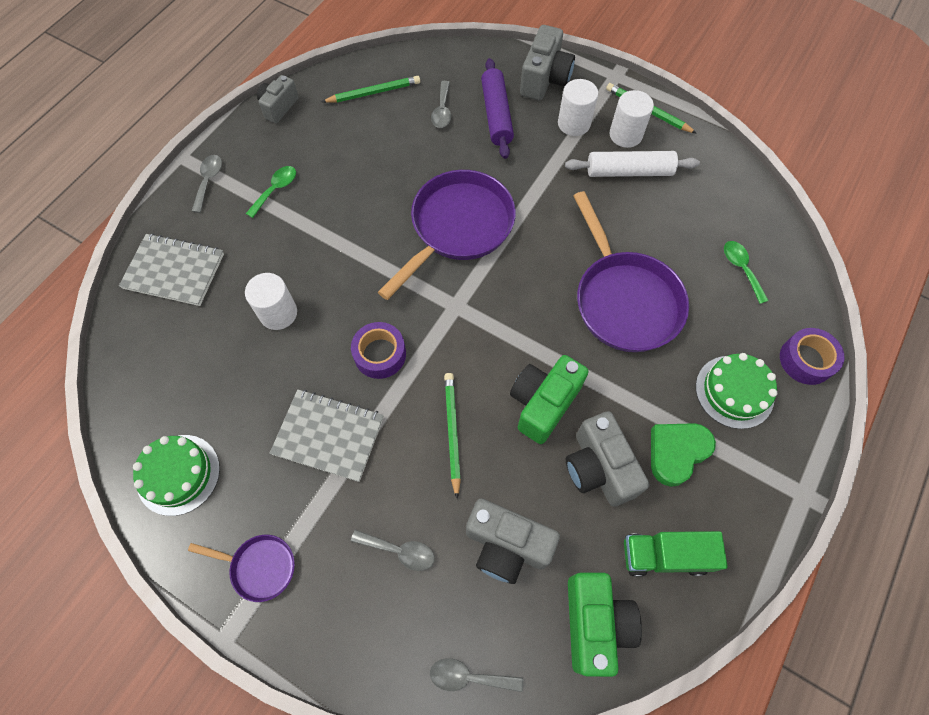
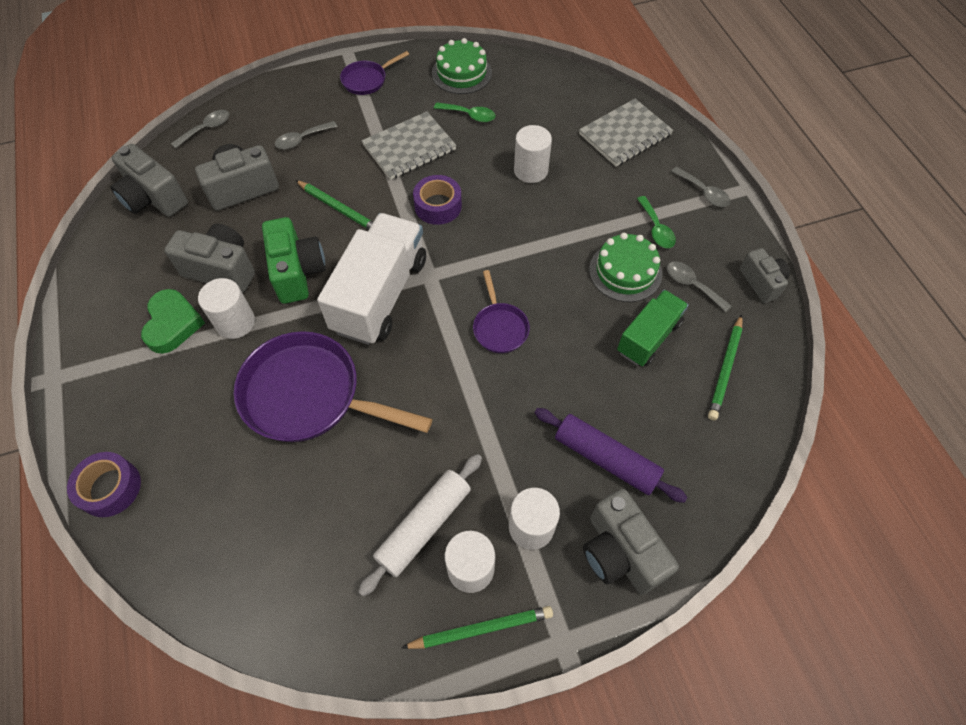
camera: 130 degrees right, 5 degrees down
(442, 111) = (652, 412): grey spoon -> grey spoon (692, 285)
(458, 227) = (499, 327): purple pan -> purple pan, size x0.50
(504, 324) = (380, 295): none -> white truck
(594, 623) = (154, 198): green camera -> grey camera
(627, 406) = (235, 322): none -> white cylinder
(665, 555) = (135, 261): green truck -> green truck (648, 337)
(734, 391) = (158, 405): green cake -> green cake (625, 271)
(741, 269) = (229, 524): green spoon -> green spoon (469, 115)

